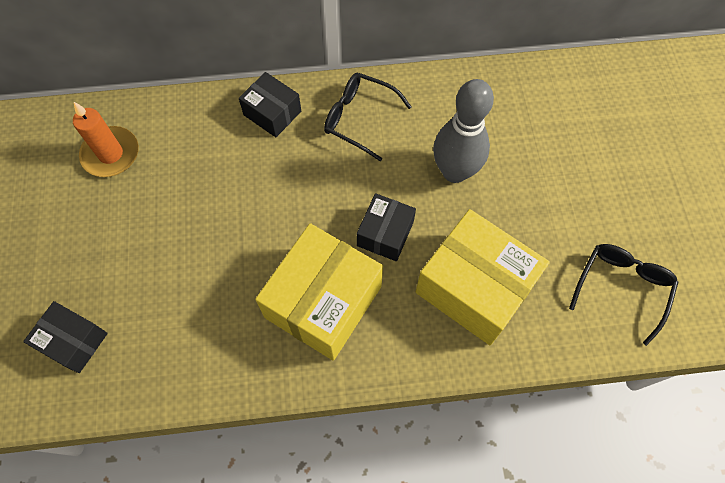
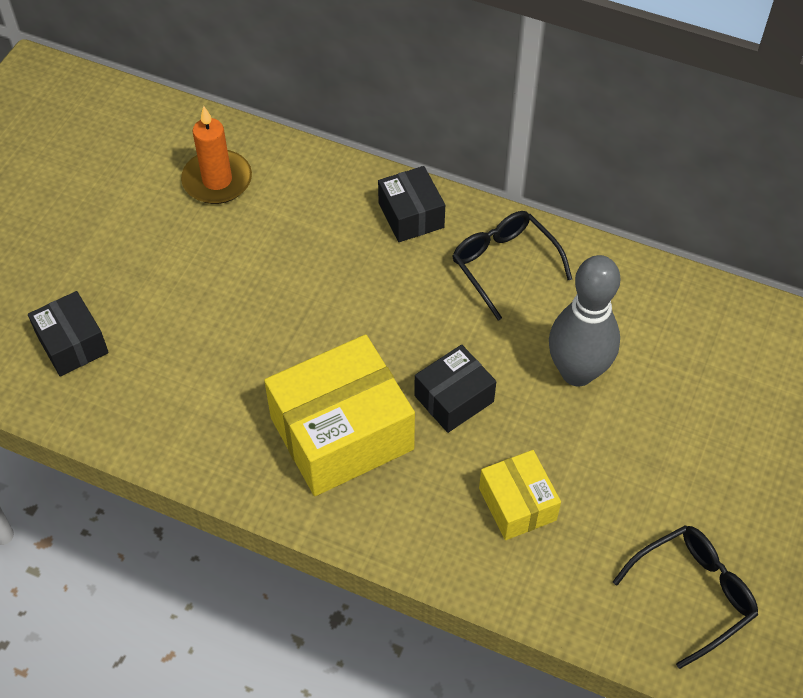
camera: 30 degrees right, 10 degrees down
(474, 287) = (517, 504): yellow box -> yellow box, size x0.55

